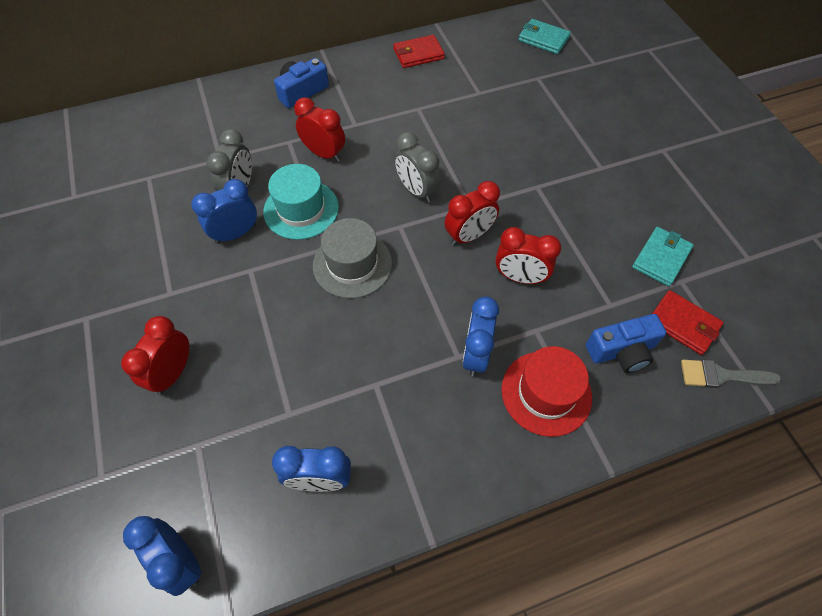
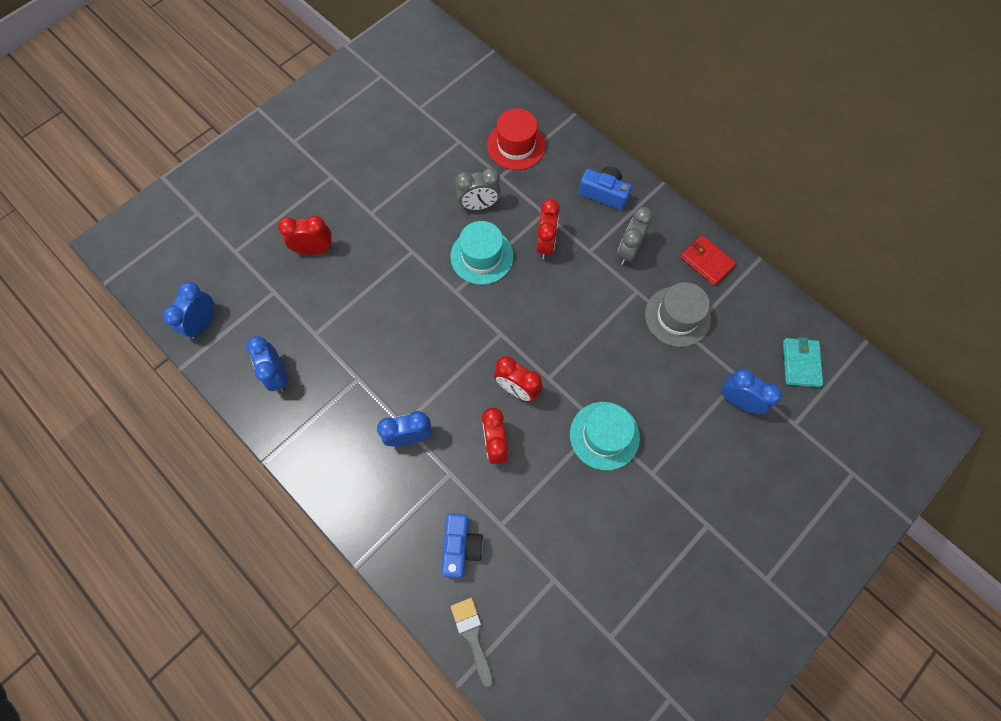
camera: 65 degrees right, 10 degrees up
(236, 234) = (438, 225): blue clock -> blue clock (738, 401)
(352, 264) = (449, 316): grey hat -> grey hat (677, 316)
(416, 190) = (543, 330): grey clock -> grey clock (628, 251)
(546, 393) = (399, 499): red hat -> red hat (516, 145)
(550, 187) = (604, 435): none -> turquoise hat
(621, 351) = (461, 546): blue camera -> blue camera turned 135 degrees counterclockwise
(661, 258) = (571, 555): turquoise wallet -> none
(683, 324) = (509, 591): red wallet -> none

